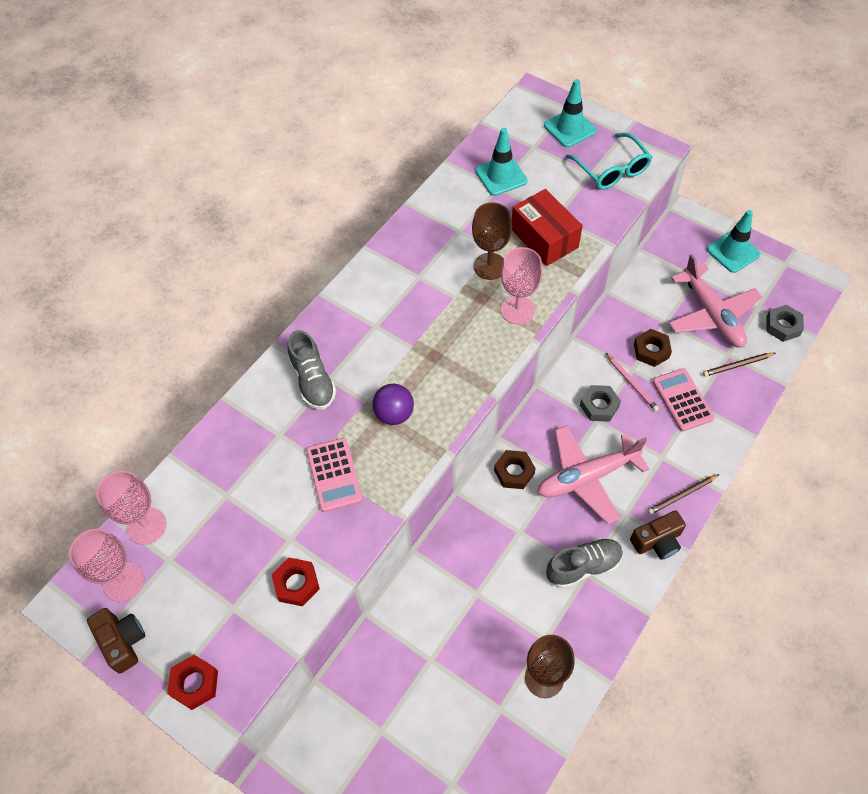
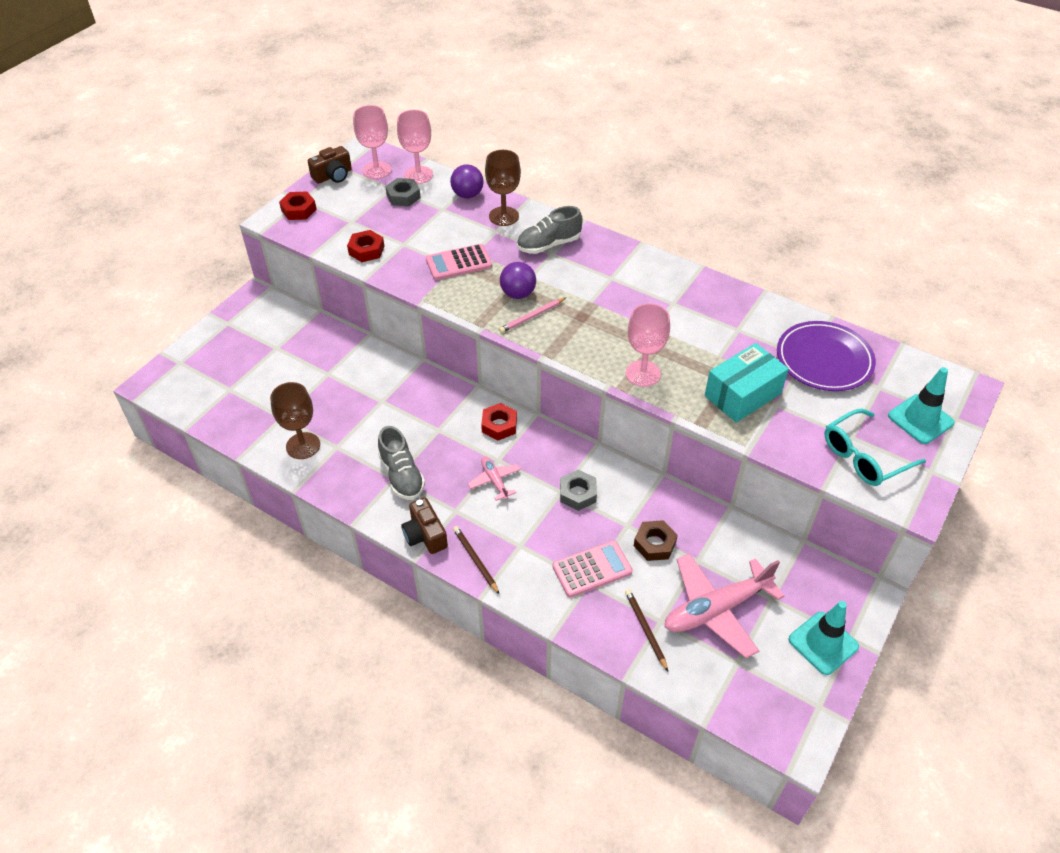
camera: 85 degrees right, 10 degrees down
(202, 466) = (467, 195): none -> purple ball
(490, 266) = (695, 352): brown goblet -> brown goblet (504, 216)
(501, 176) = (824, 360): turquoise traffic cone -> purple plate
(514, 472) = (499, 425): brown nut -> red nut
(544, 238) = (742, 395): red box -> turquoise box
(586, 477) = (494, 480): pink plane -> pink plane, size x0.50
(632, 383) = (609, 523): pink pencil -> pink pencil (532, 317)
(782, 326) = (712, 688): grey nut -> grey nut (403, 196)

